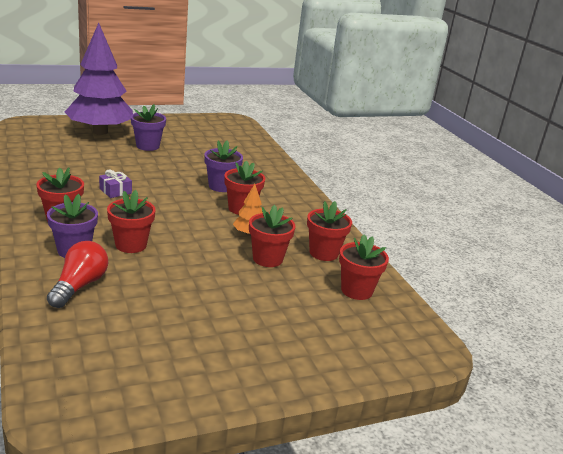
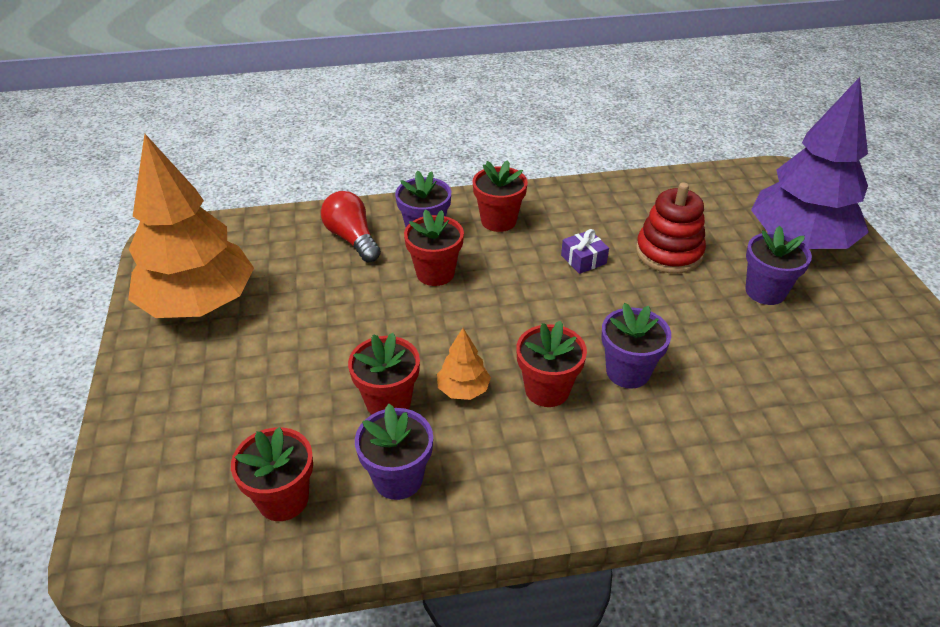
camera: 105 degrees right, 15 degrees up
(79, 286) = (352, 239): red light bulb -> red light bulb turned 150 degrees counterclockwise
(109, 165) = (669, 252): none -> red stacking toy
(178, 364) = (199, 303): none -> orange tree
(323, 253) = (398, 478): red flower pot -> purple flower pot

